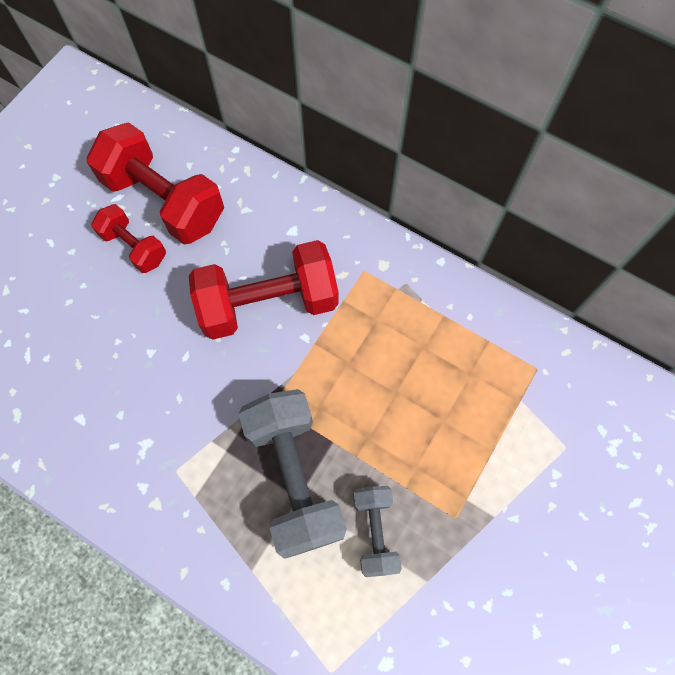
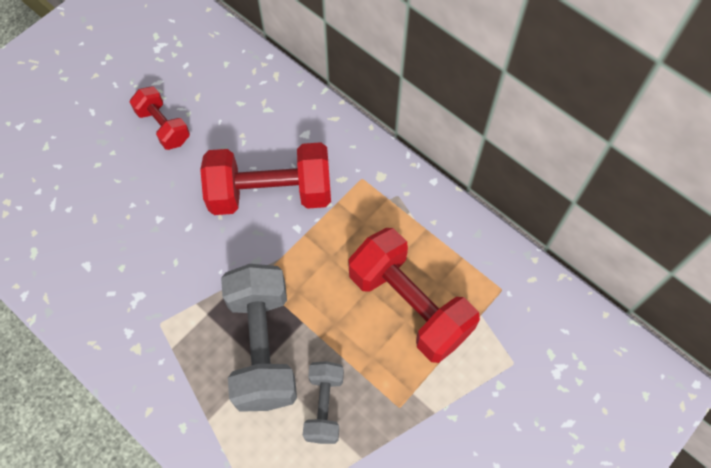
camera: 10 degrees right, 5 degrees down
(164, 201) = (198, 91): red dumbbell -> red dumbbell (409, 305)

